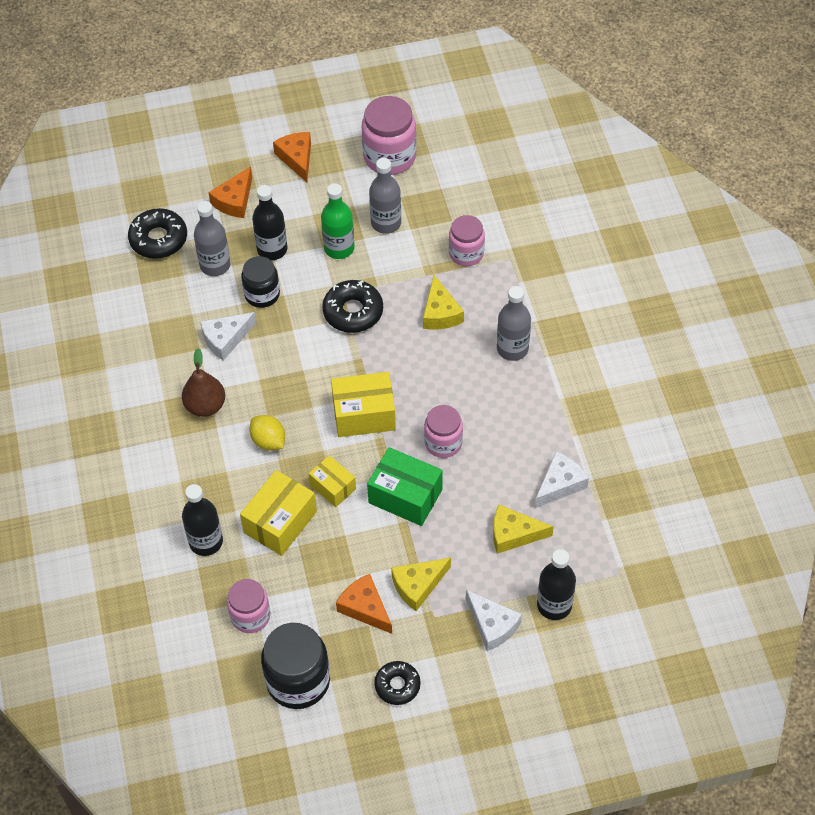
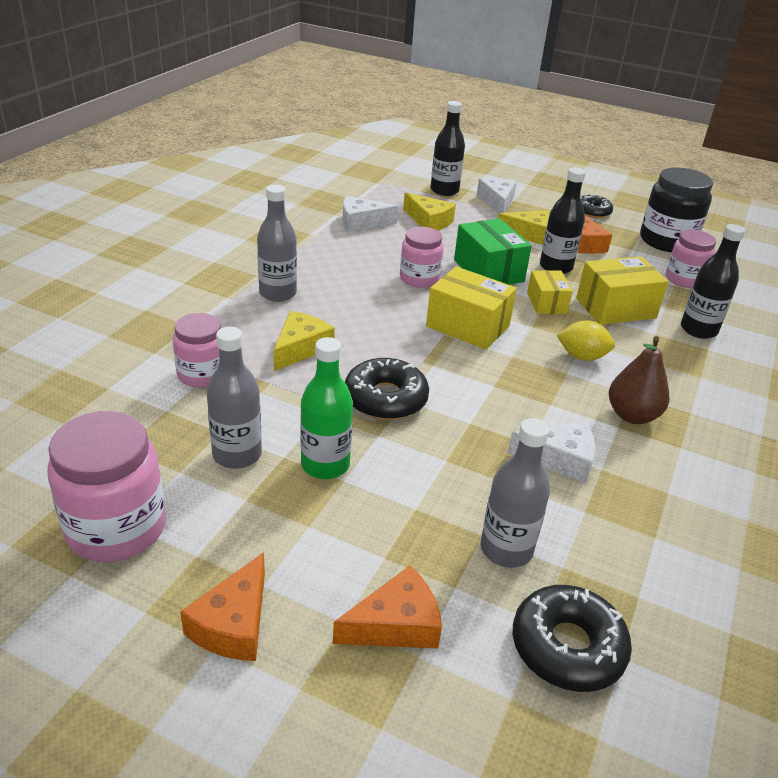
camera: 145 degrees left, 20 degrees down
(262, 294) = (473, 476): black jar -> none
(268, 441) = (582, 357): yellow lemon -> yellow lemon turned 75 degrees counterclockwise
(272, 249) = (409, 518): black bottle -> black bottle (556, 267)

